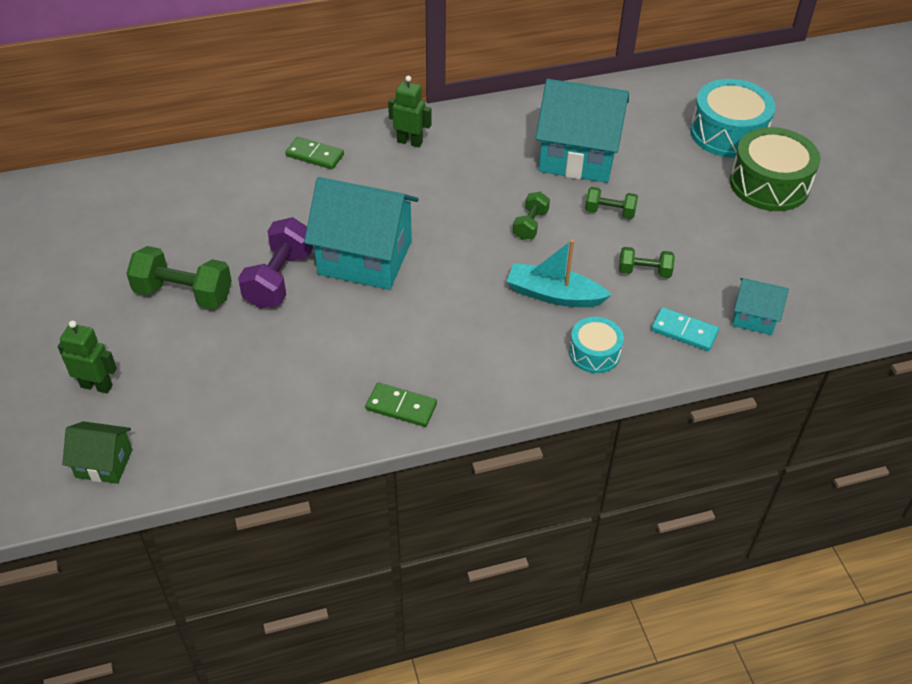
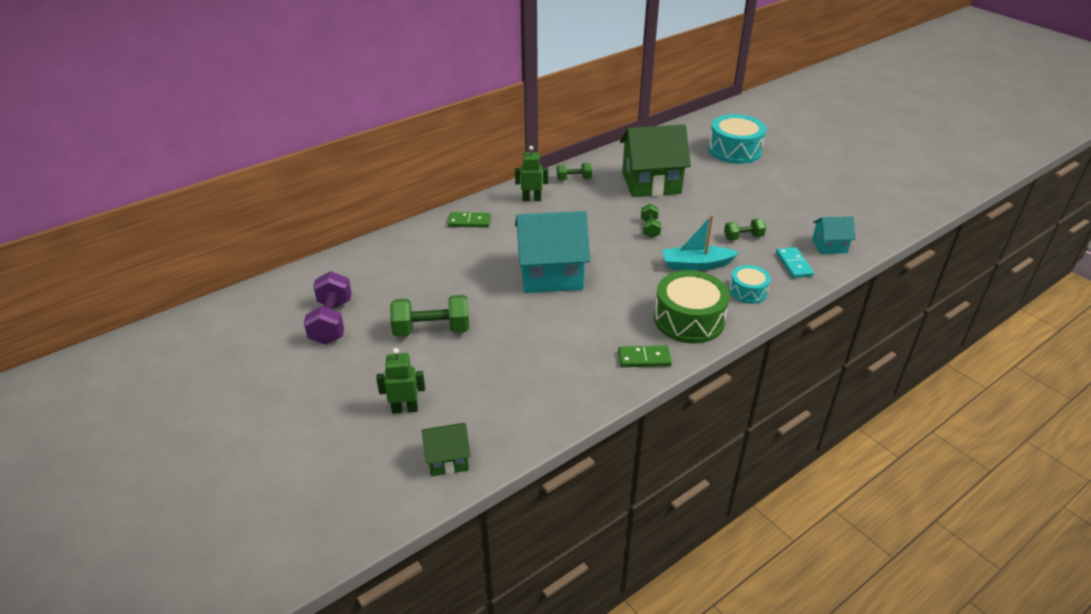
camera: 20 degrees left, 10 degrees down
(279, 279) = (498, 303): purple dumbbell -> purple dumbbell (332, 322)
(578, 156) = (651, 183): turquoise house -> green house
(609, 212) = (695, 209): green dumbbell -> green dumbbell (574, 179)
(684, 331) = (794, 264): turquoise domino -> turquoise domino turned 75 degrees clockwise
(769, 184) = (781, 172): green drum -> green drum (689, 320)

